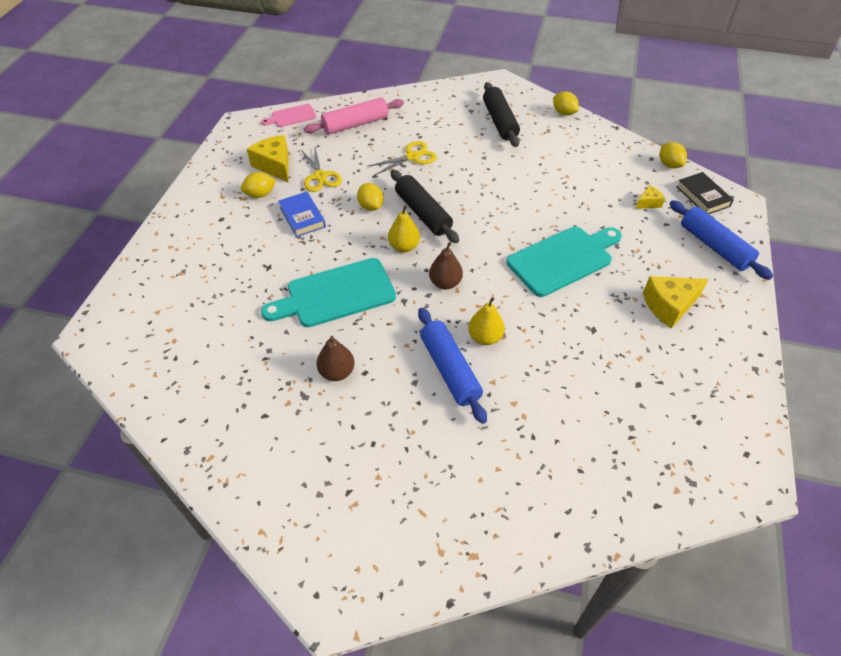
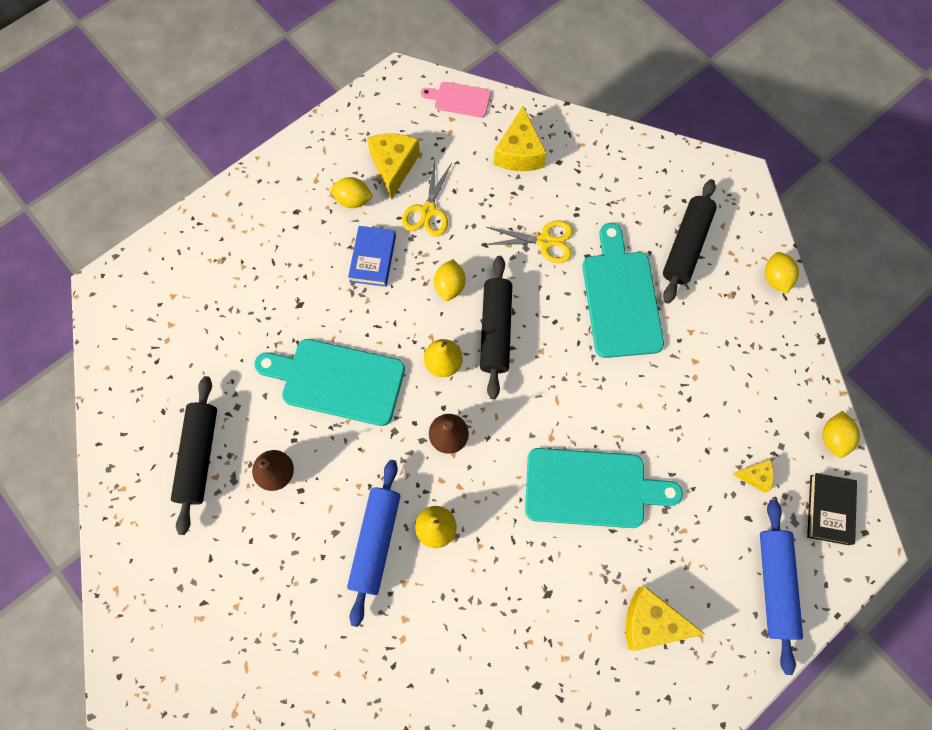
camera: 35 degrees right, 20 degrees up
(262, 397) = (199, 456): none -> black rolling pin
(355, 124) = (519, 153): pink rolling pin -> yellow cheese
(486, 161) = (620, 298): none -> turquoise cutting board

